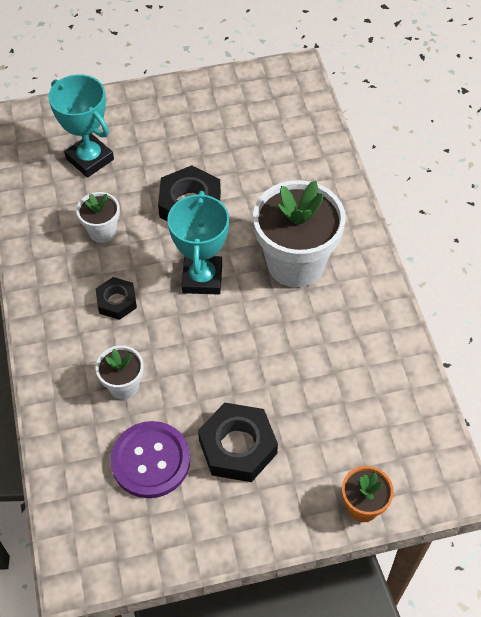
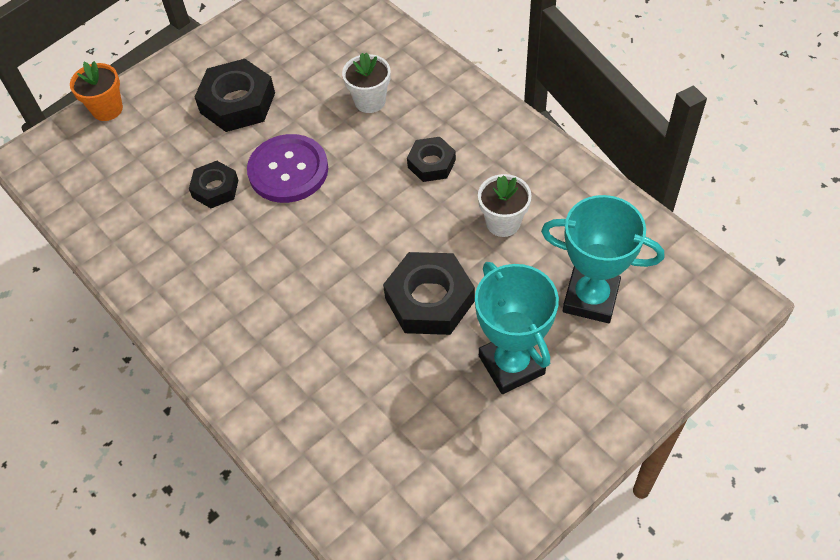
camera: 155 degrees right, 0 degrees up
(150, 460) = (307, 62): purple button -> purple button (288, 170)
(202, 278) = (360, 225): turquoise trophy -> turquoise trophy (511, 365)
(295, 263) = (268, 288): white flower pot -> none
(297, 365) = (215, 189): none -> black nut

